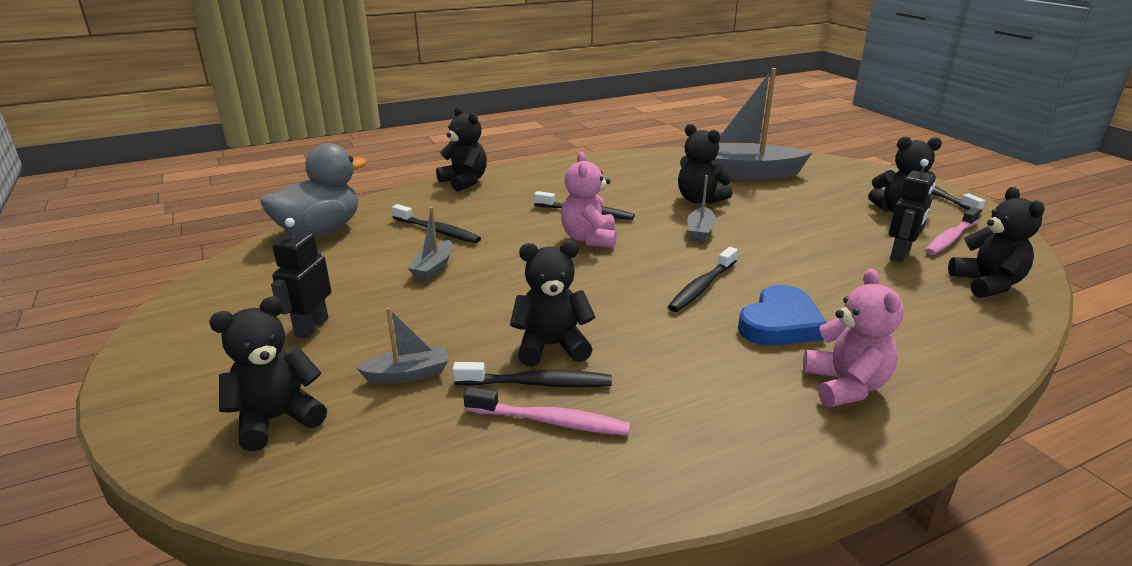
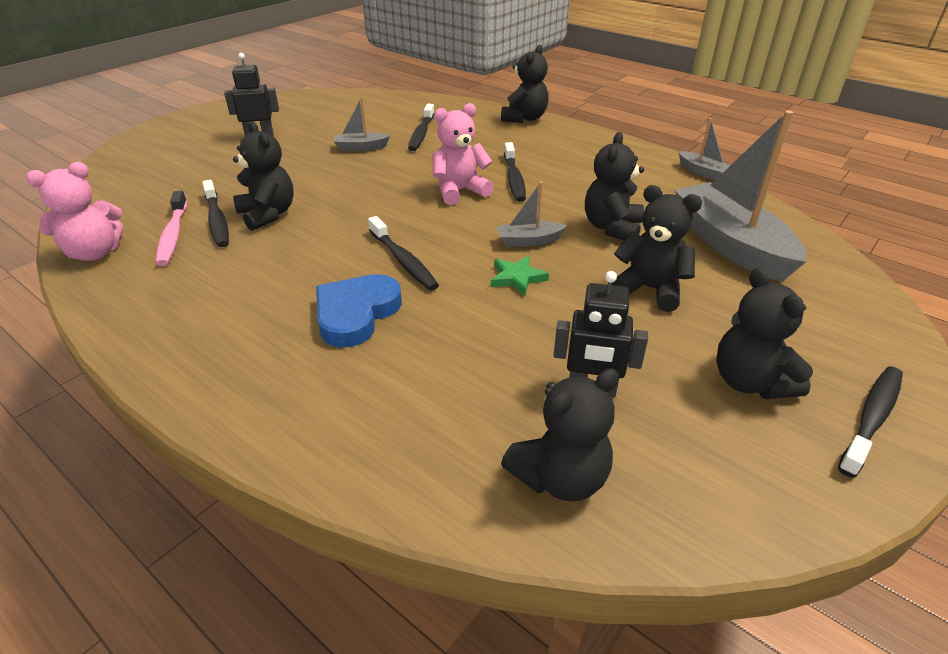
camera: 65 degrees right, 10 degrees up
(277, 419) = (161, 157): black teddy bear -> black teddy bear (650, 289)
(320, 231) = (389, 101): grey duck -> none
(408, 374) = (215, 177): grey boat -> grey boat (703, 172)
(701, 287) = (403, 261): black toothbrush -> black toothbrush turned 135 degrees counterclockwise
(754, 247) = (517, 278): none -> green star
(780, 323) = (356, 313): blue heart -> blue heart turned 105 degrees clockwise
(845, 386) = (255, 363): pink teddy bear -> pink teddy bear (95, 253)
(950, 238) = (696, 439): pink toothbrush -> none

